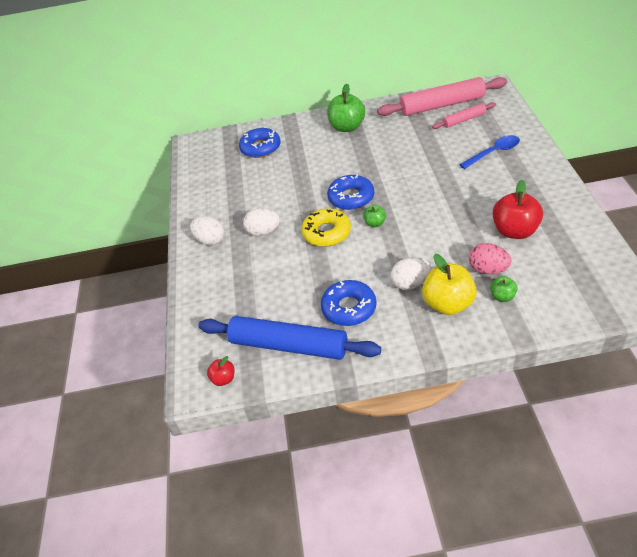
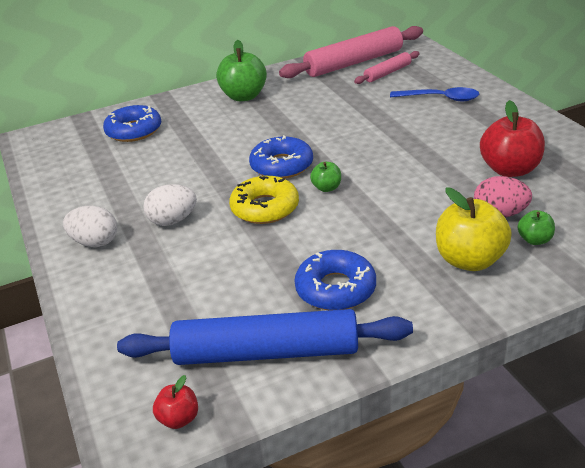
camera: 20 degrees left, 10 degrees down
(410, 283) = (407, 246): white egg -> none
(493, 153) = (440, 98): blue spoon -> blue spoon turned 60 degrees clockwise

